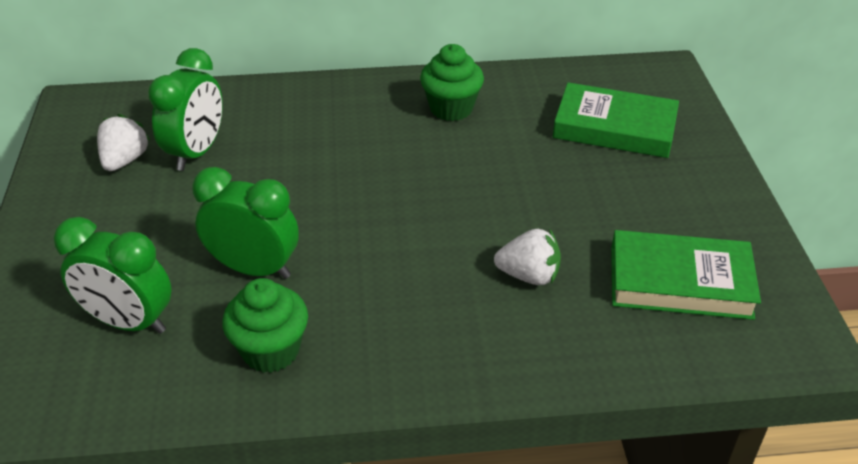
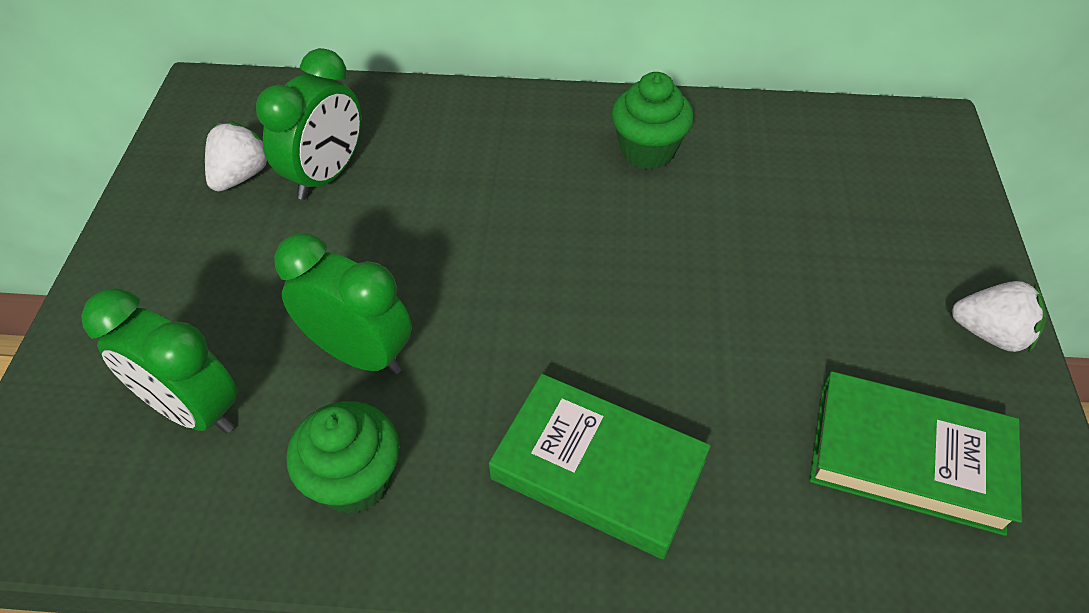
camera: 10 degrees right, 10 degrees up
(529, 275) = (705, 416): white strawberry -> white strawberry (990, 333)
(614, 128) = (854, 204): green book -> green book (598, 470)

